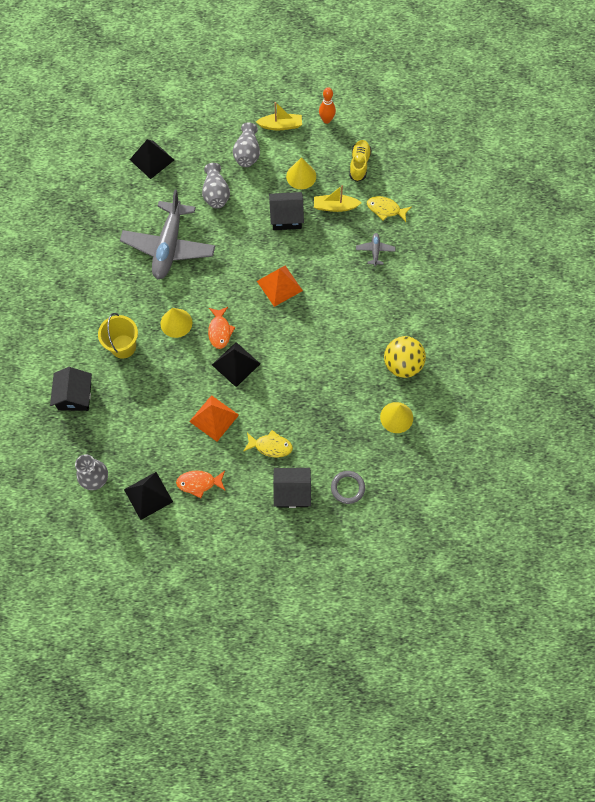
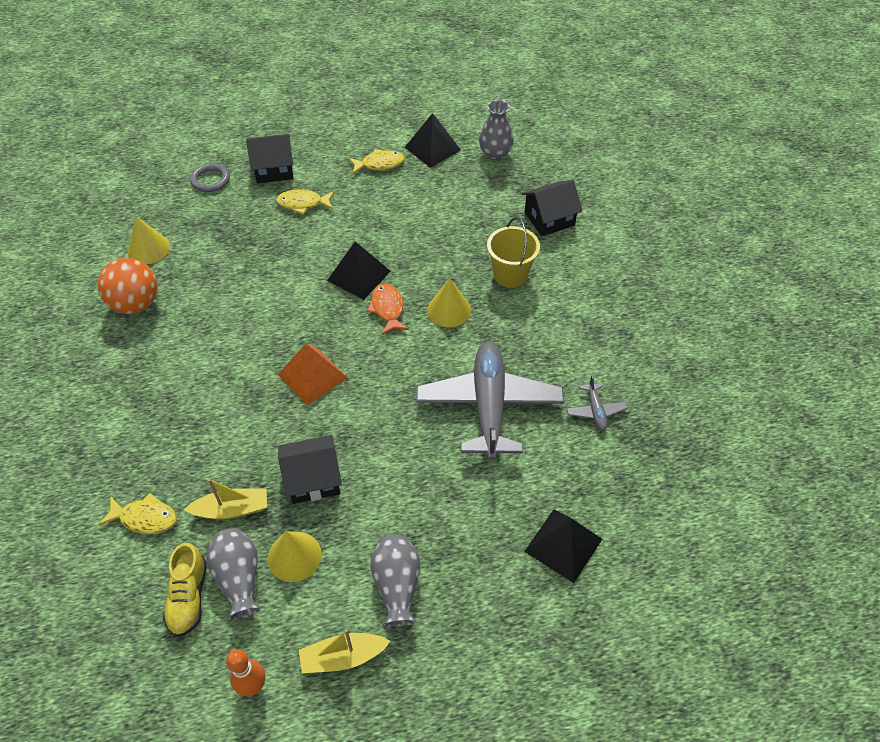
camera: 170 degrees right, 15 degrees down
(75, 396) = (549, 219): black house -> black house turned 75 degrees clockwise
(199, 483) = (379, 164): orange fish -> yellow fish
(214, 418) = (375, 220): orange pyramid -> none
(216, 194) = (436, 500): grey vase -> grey vase (239, 578)
(375, 251) = (166, 446): grey plane -> grey plane (595, 411)
(402, 365) = (136, 304): yellow ball -> orange ball

